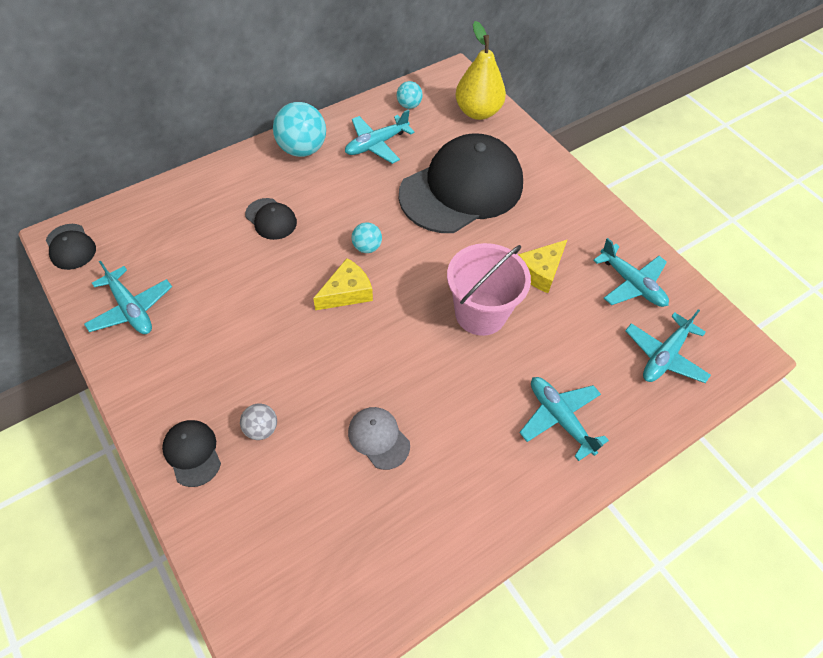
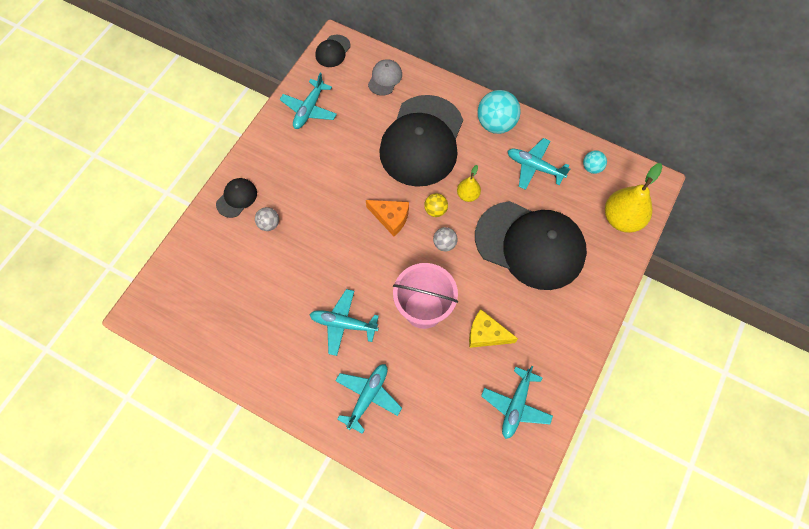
camera: 65 degrees right, 10 degrees up
(271, 219) = (422, 141): black cap -> black cap, size x2.43
(347, 292) = (391, 218): yellow cheese -> orange cheese
(367, 247) = (435, 210): turquoise ball -> yellow ball
(369, 211) = (468, 195): none -> yellow pear
(378, 438) = (296, 291): grey cap -> grey cap (385, 78)
(413, 258) = (444, 244): none -> grey ball
(664, 356) = (461, 453): turquoise plane -> turquoise plane (343, 324)

